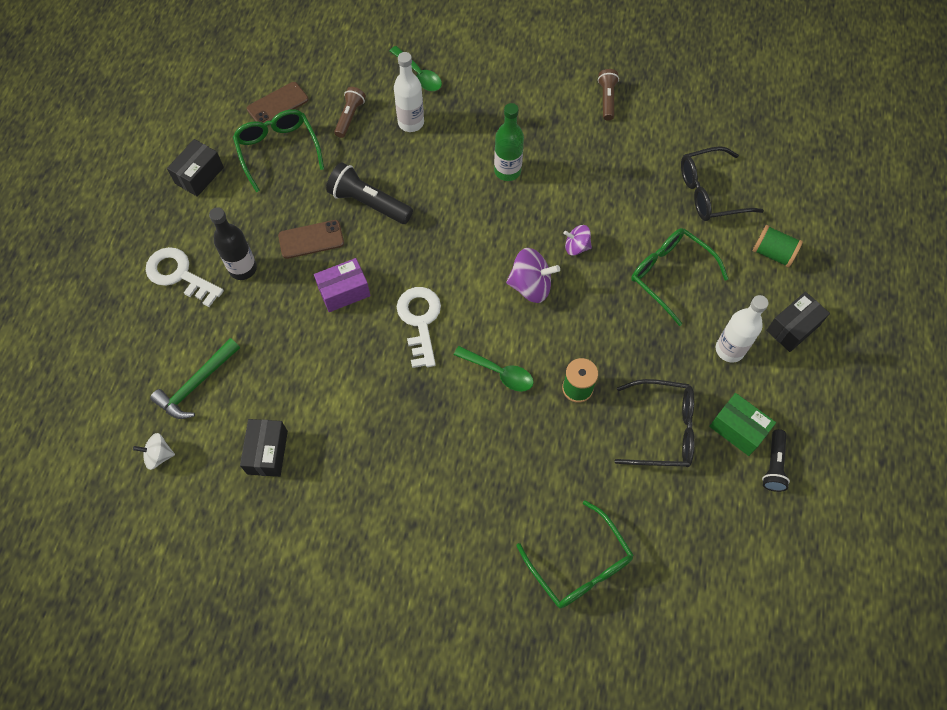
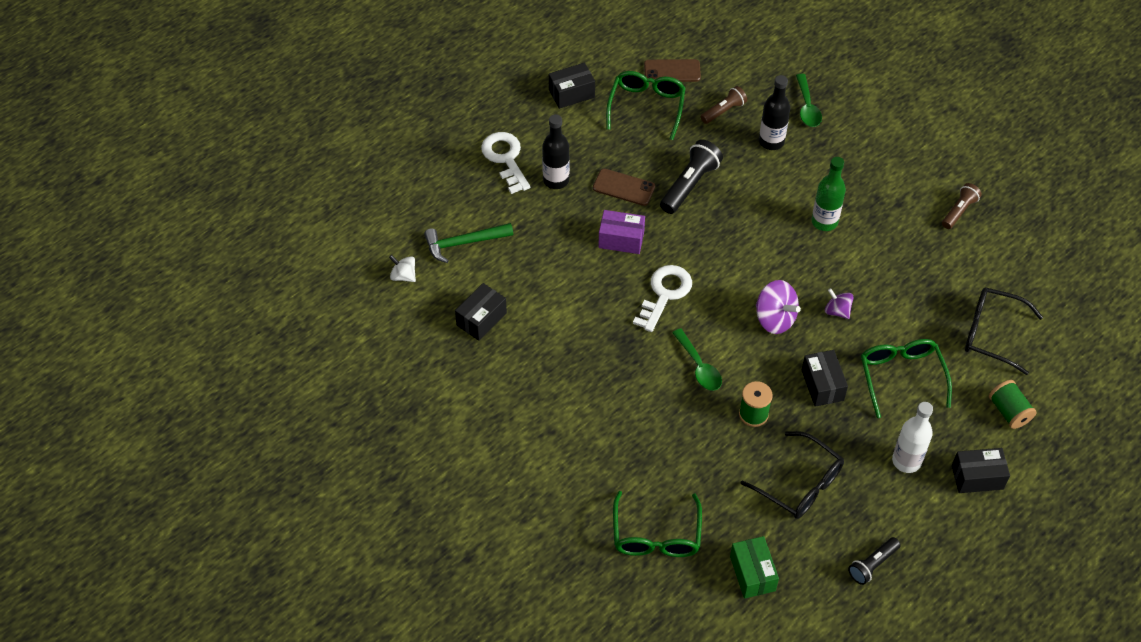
camera: 35 degrees right, 10 degrees down
(369, 203) = (690, 185): black flashlight -> black flashlight turned 60 degrees clockwise
(411, 123) = (771, 141): white bottle -> black bottle
(613, 323) = (822, 385): none -> black box
(738, 429) = (864, 521): green box -> green box (752, 573)

